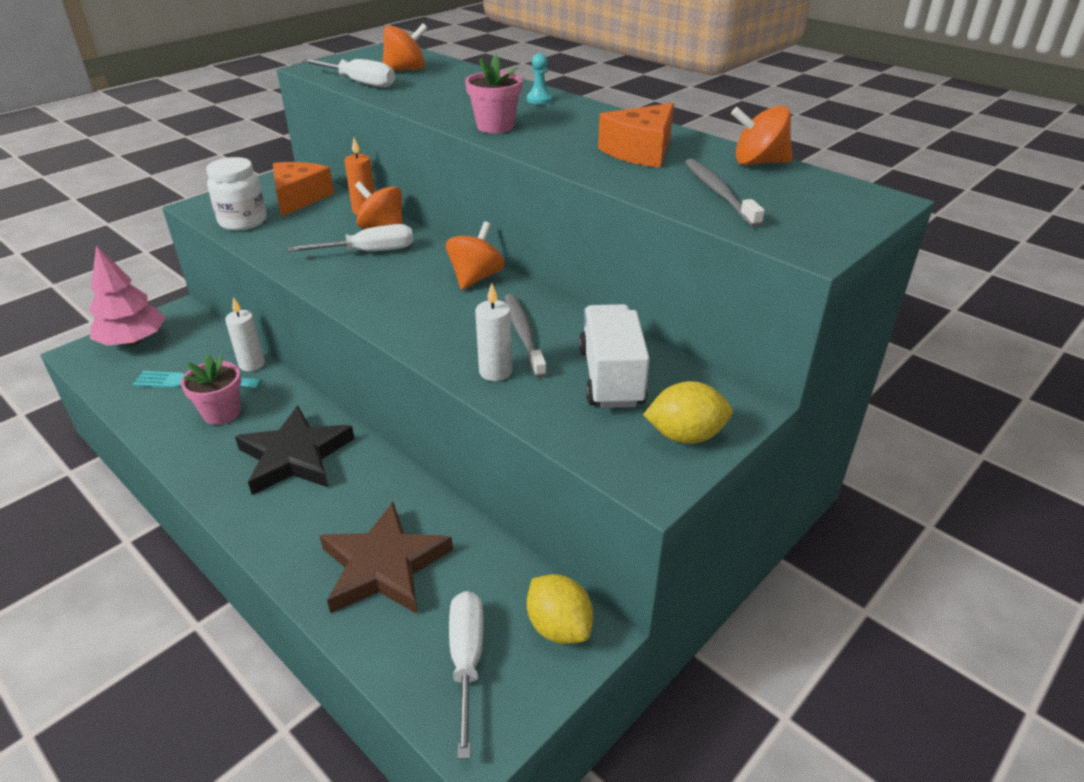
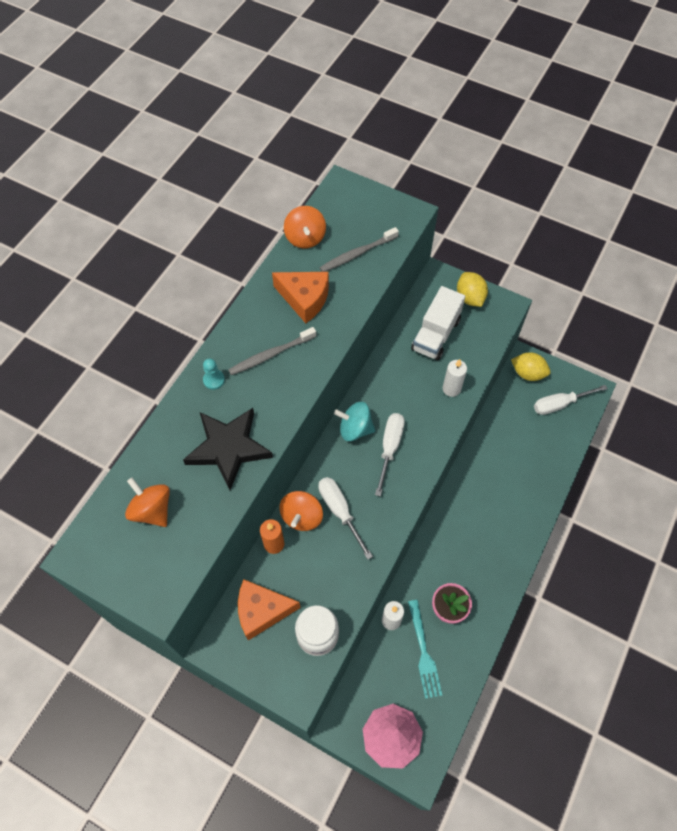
camera: 105 degrees left, 25 degrees up
(295, 456) = (469, 540): black star -> black star (228, 448)
(360, 83) = (199, 534): white screwdriver -> white screwdriver (390, 447)
(384, 566) = (526, 457): brown star -> none
(476, 278) = (355, 429): orange spinning top -> turquoise spinning top
(495, 126) = (281, 394): pink flower pot -> none
(523, 334) = (410, 385): grey toothbrush -> grey toothbrush (270, 355)
(559, 627) = (527, 373): yellow lemon -> yellow lemon turned 75 degrees clockwise
(611, 377) = (436, 334): white truck -> white truck turned 45 degrees counterclockwise

